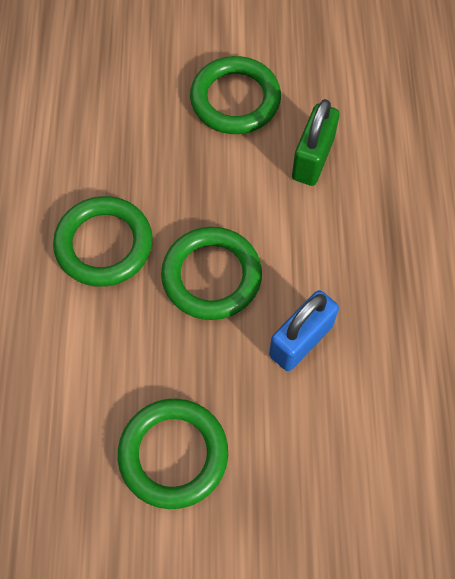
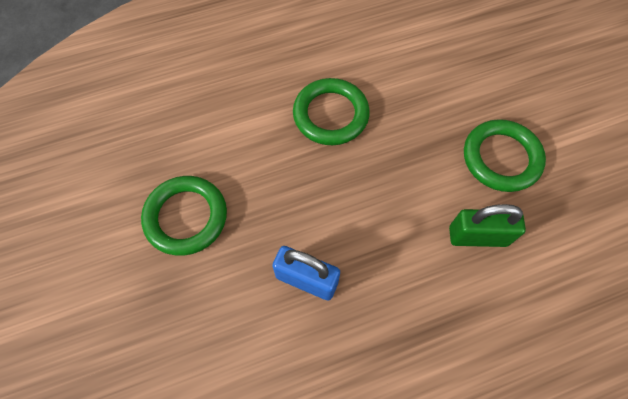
camera: 70 degrees right, 0 degrees up
(211, 276) = (335, 194): green ring -> none

